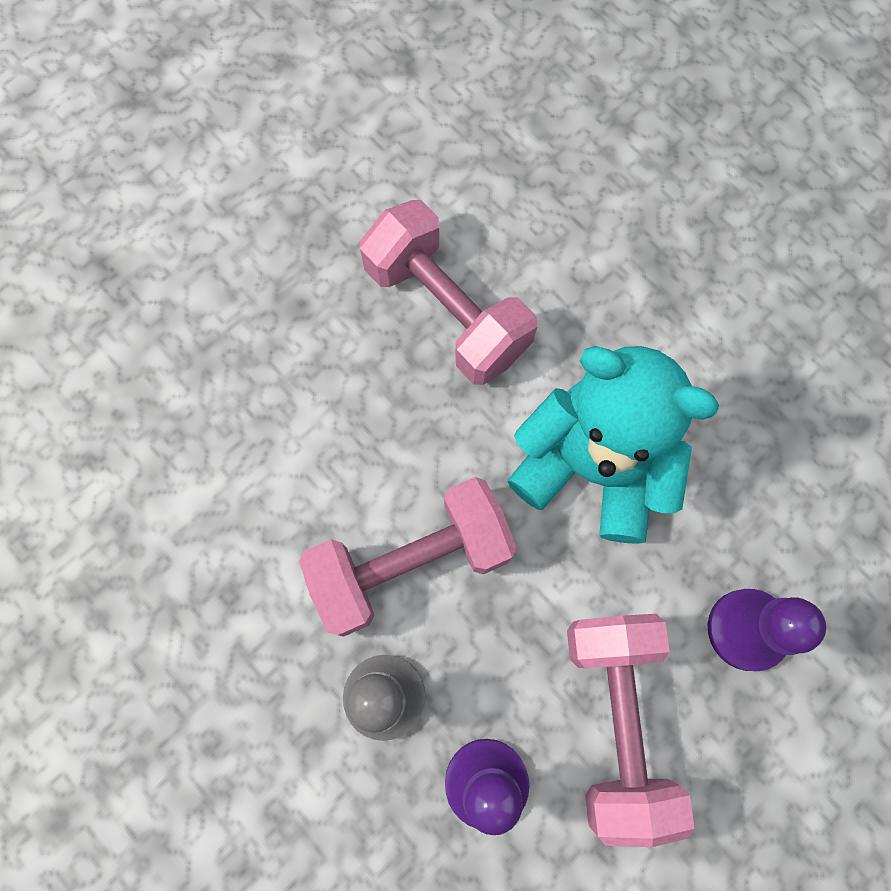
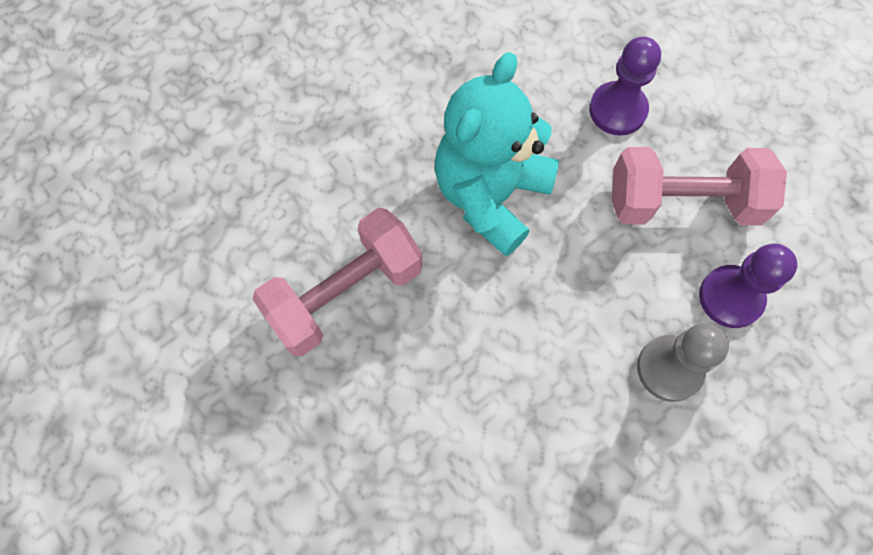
camera: 85 degrees left, 5 degrees down
(411, 562) = (563, 340): pink dumbbell -> none

